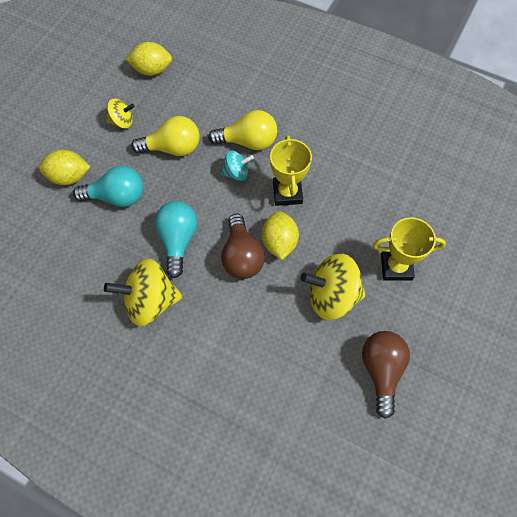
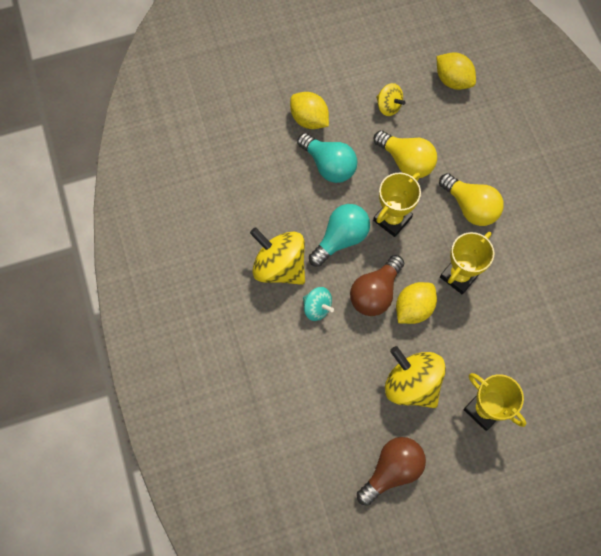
camera: 45 degrees right, 5 degrees up
(202, 195) = (392, 219): none -> yellow trophy
(236, 173) = (435, 224): turquoise spinning top -> turquoise spinning top (317, 307)

